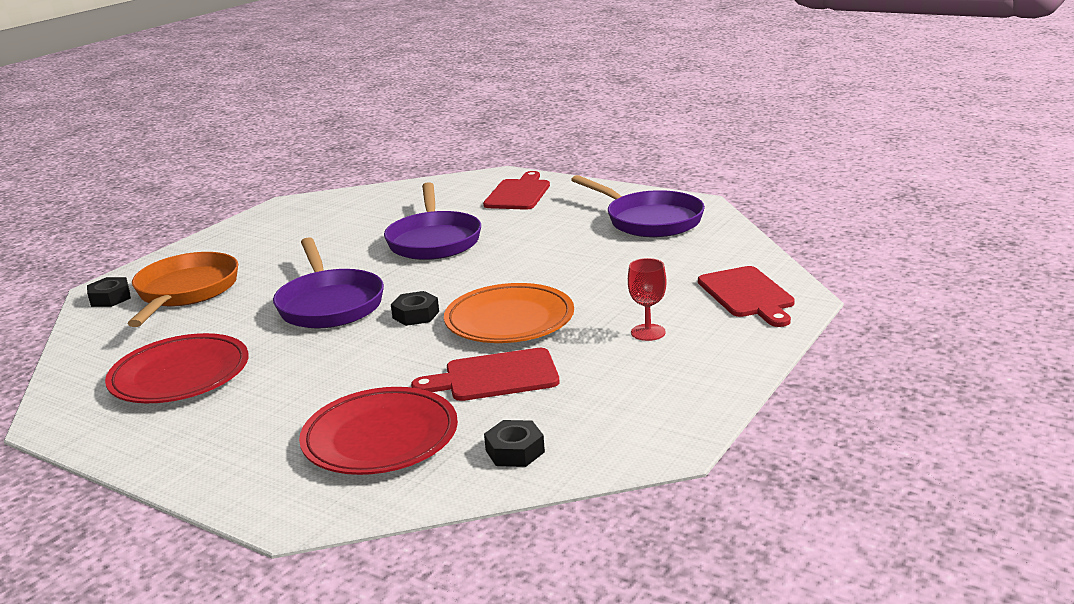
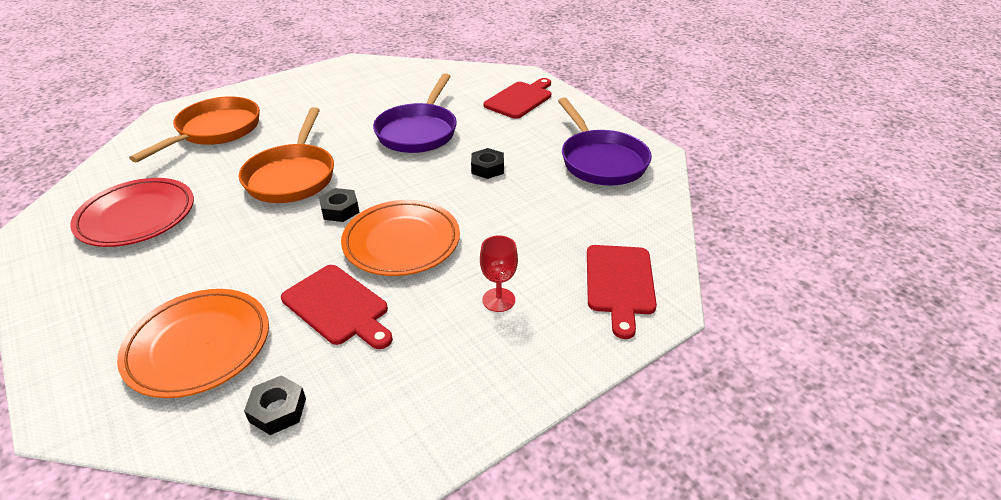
camera: 20 degrees right, 15 degrees up
(110, 298) = (167, 121): black nut -> black nut (487, 168)
(329, 304) = (292, 176): purple pan -> orange pan
(380, 438) = (198, 346): red plate -> orange plate
(495, 376) = (338, 306): red cutting board -> red cutting board turned 150 degrees counterclockwise

